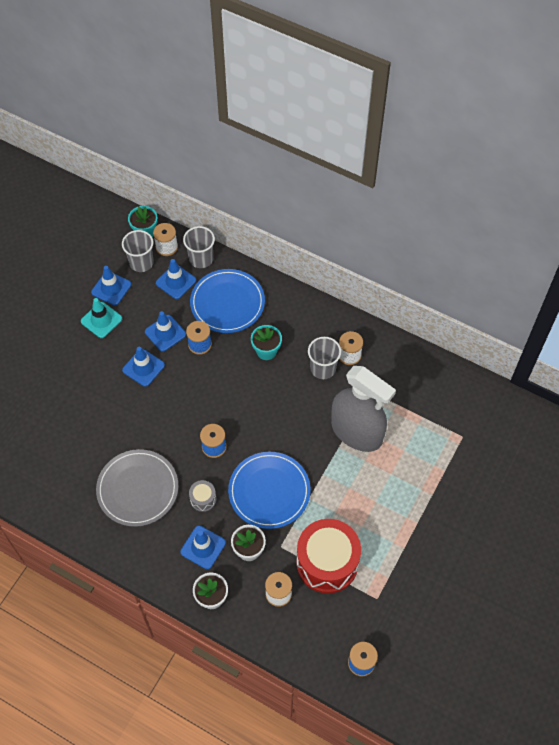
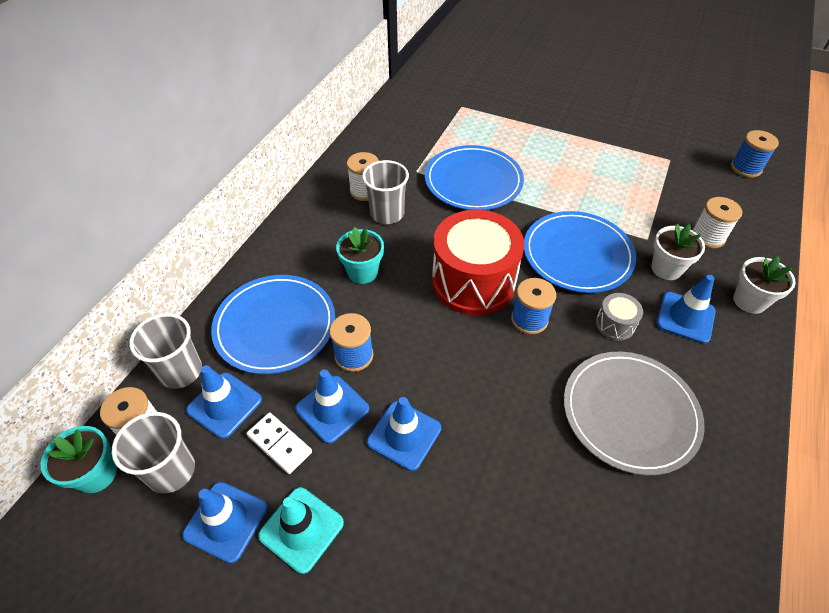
camera: 95 degrees left, 10 degrees down
(148, 309) = (280, 444): none -> white domino
(327, 563) = (648, 198): red drum -> red drum (473, 281)
(356, 432) = (473, 181): grey spray bottle -> blue plate

